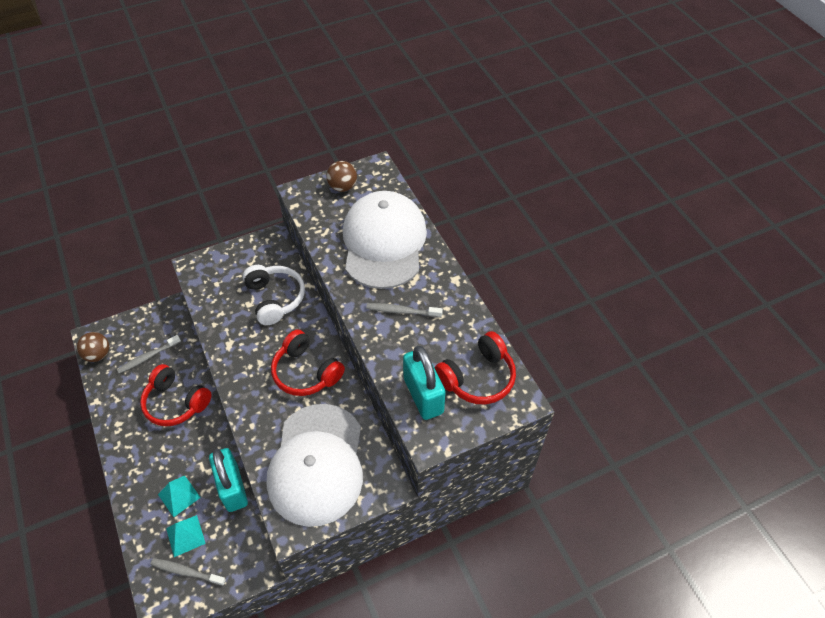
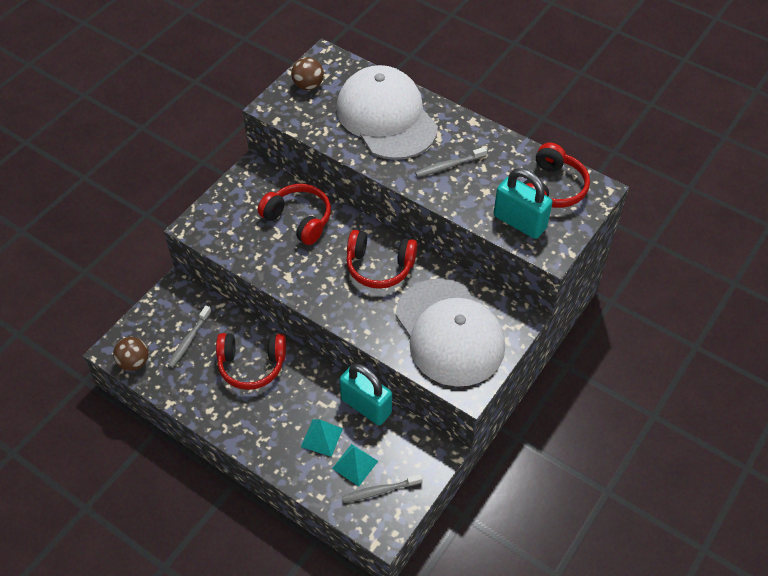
camera: 30 degrees left, 0 degrees up
(275, 298) = (298, 219): white headphones -> red headphones

